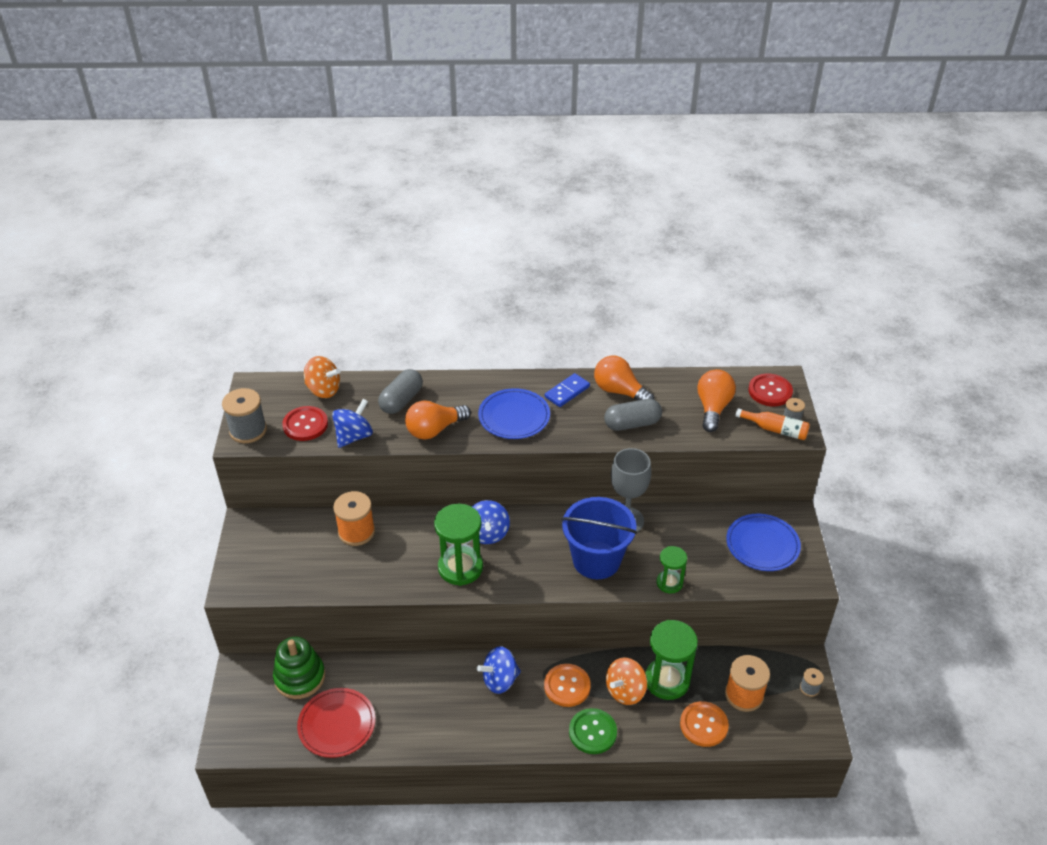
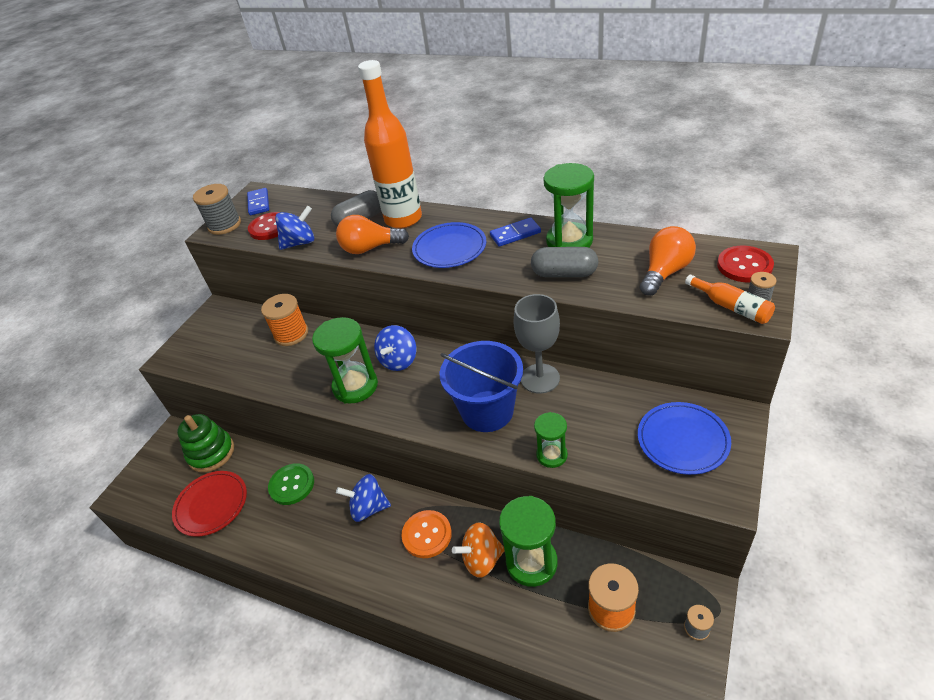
camera: 30 degrees right, 0 degrees up
(268, 398) = (258, 203): none -> blue domino
(323, 390) = (304, 203): orange spinning top -> none
(447, 393) = (403, 219): none -> orange bottle
(592, 732) = (425, 593): green button -> green button (292, 485)
(619, 391) = (569, 241): orange light bulb -> green hourglass
(703, 725) = (548, 628): orange button -> none

